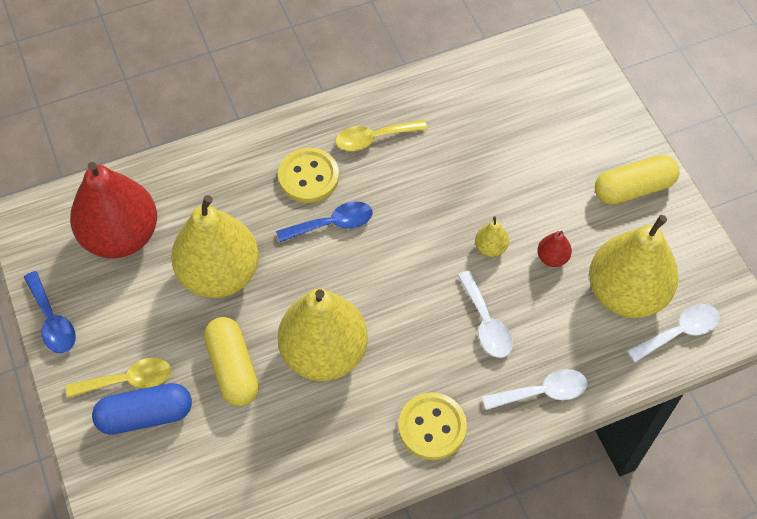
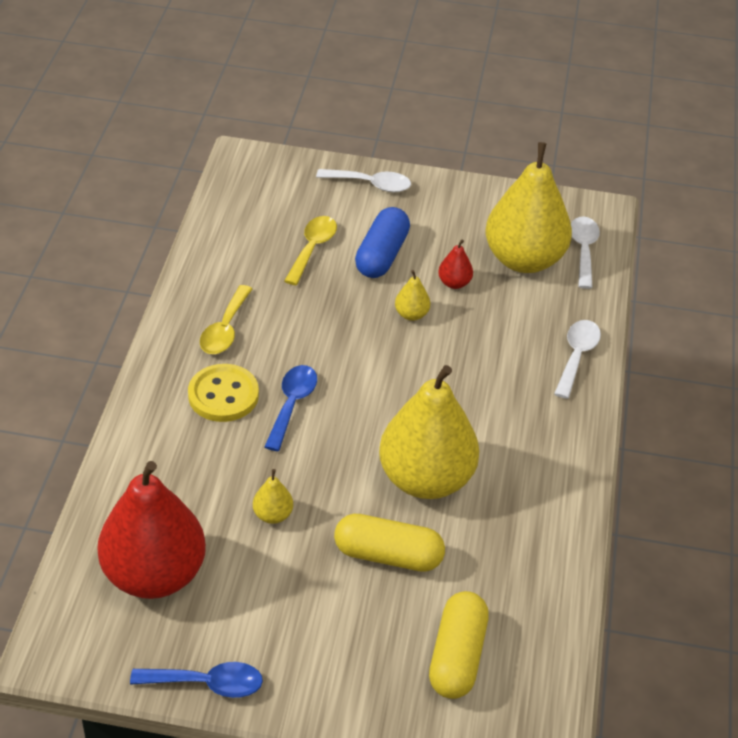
camera: 60 degrees left, 15 degrees down
(128, 380) = (334, 648): yellow spoon -> yellow spoon (312, 248)
(145, 415) = (386, 652): blue capsule -> blue capsule (382, 255)
(219, 274) = (273, 515): yellow pear -> yellow pear, size x0.40
(432, 427) = (558, 442): yellow button -> none
(486, 323) = (484, 356): white spoon -> white spoon (371, 184)
(633, 188) = (430, 203): yellow capsule -> yellow capsule (457, 656)

